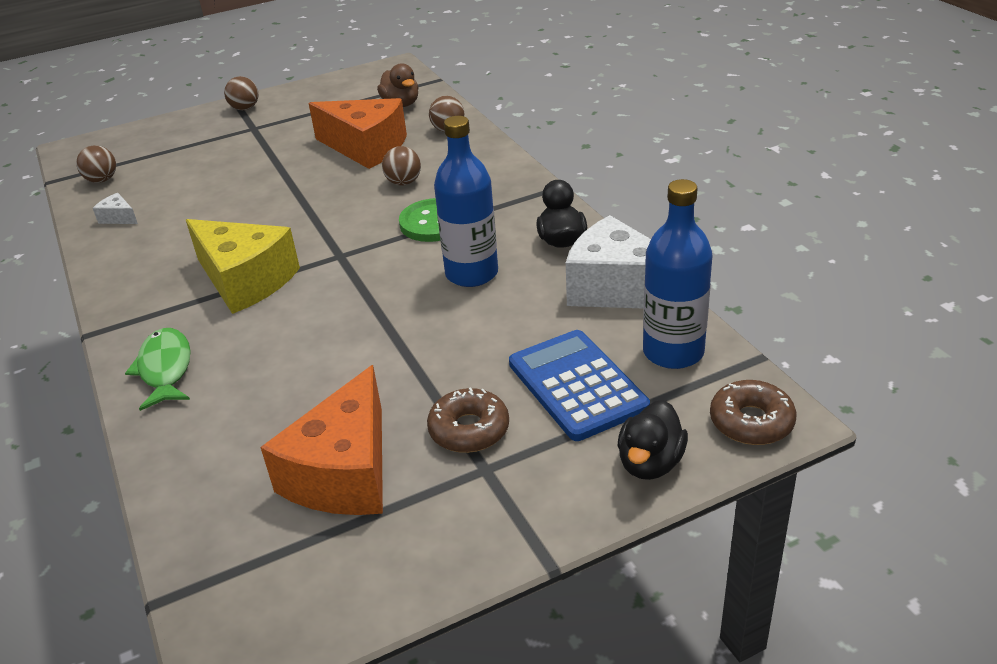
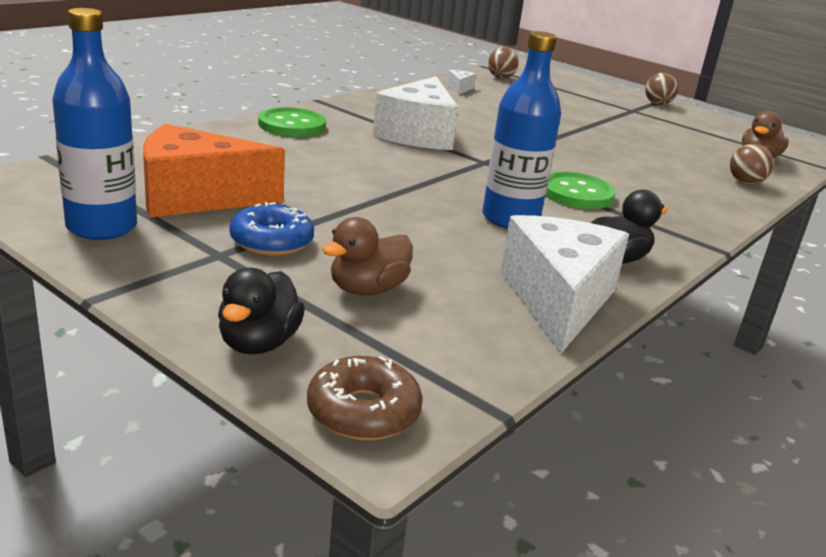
camera: 60 degrees right, 10 degrees down
(165, 369) = (292, 125): green fish -> green button
(245, 280) = (418, 134): yellow cheese -> white cheese
(366, 147) = (662, 152): orange cheese -> none
(403, 183) = (626, 174): brown ball -> none
(469, 430) = (271, 241): brown donut -> blue donut
(577, 385) = (367, 289): blue calculator -> brown duck
(650, 463) = (258, 343): black duck -> black duck turned 75 degrees counterclockwise
(673, 352) = (465, 345): blue bottle -> blue bottle (102, 227)

